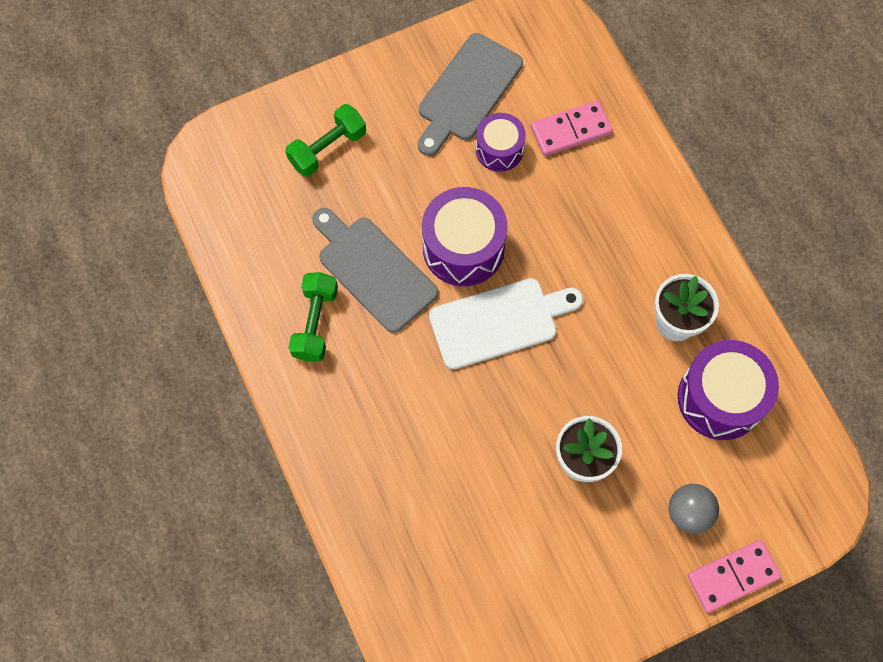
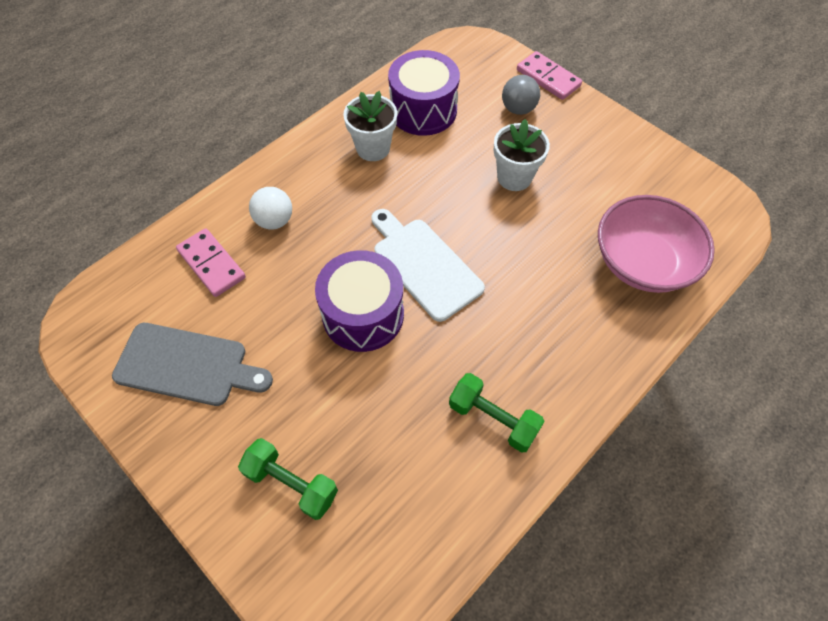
camera: 110 degrees left, 10 degrees down
(315, 323) = (493, 418): green dumbbell -> green dumbbell turned 45 degrees clockwise
(373, 270) = (416, 385): grey cutting board -> none
(420, 545) = (642, 262): none -> pink bowl
(499, 149) = (248, 316): purple drum -> none
(605, 197) = (274, 221): none -> white ball

